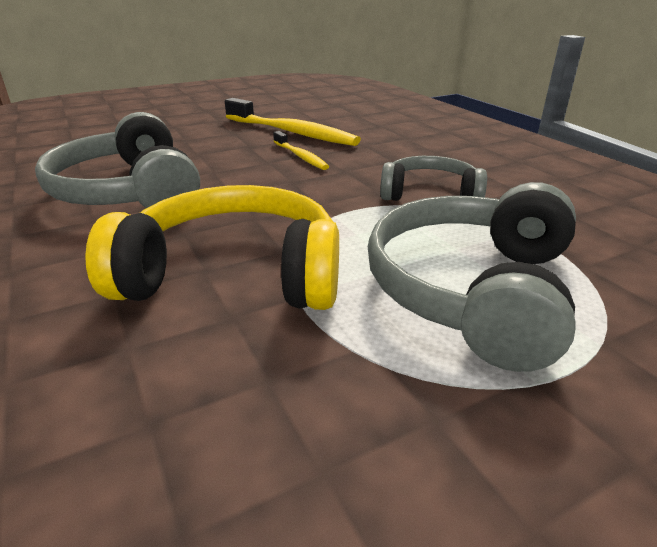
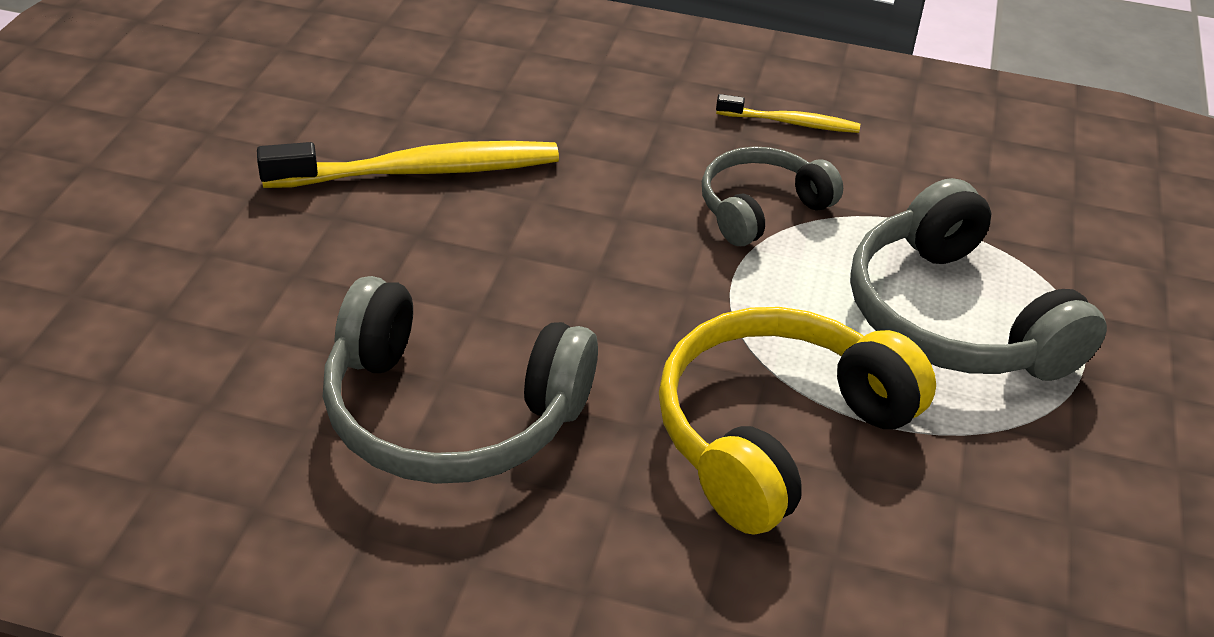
camera: 50 degrees left, 10 degrees up
(300, 156) = (525, 219): yellow toothbrush -> yellow toothbrush (790, 122)

